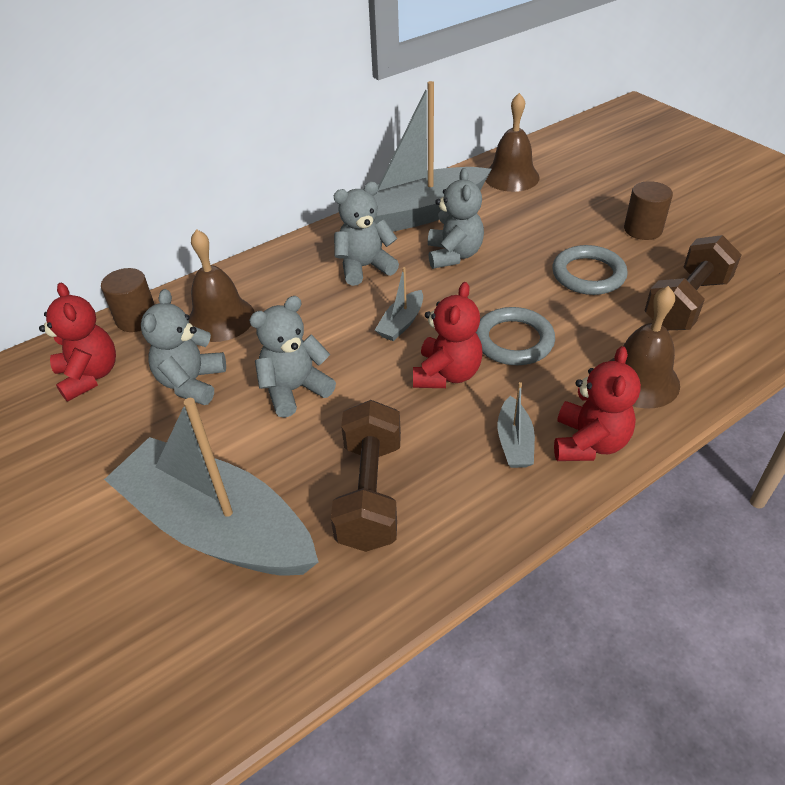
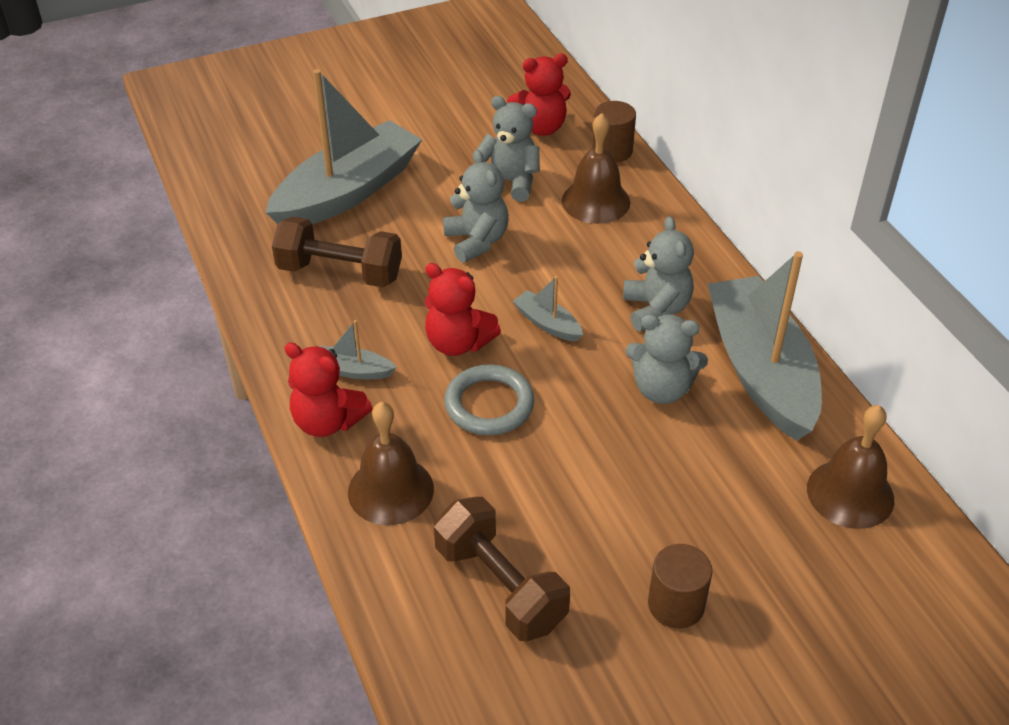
camera: 100 degrees right, 0 degrees up
(588, 274) = (587, 507): grey ring -> none

